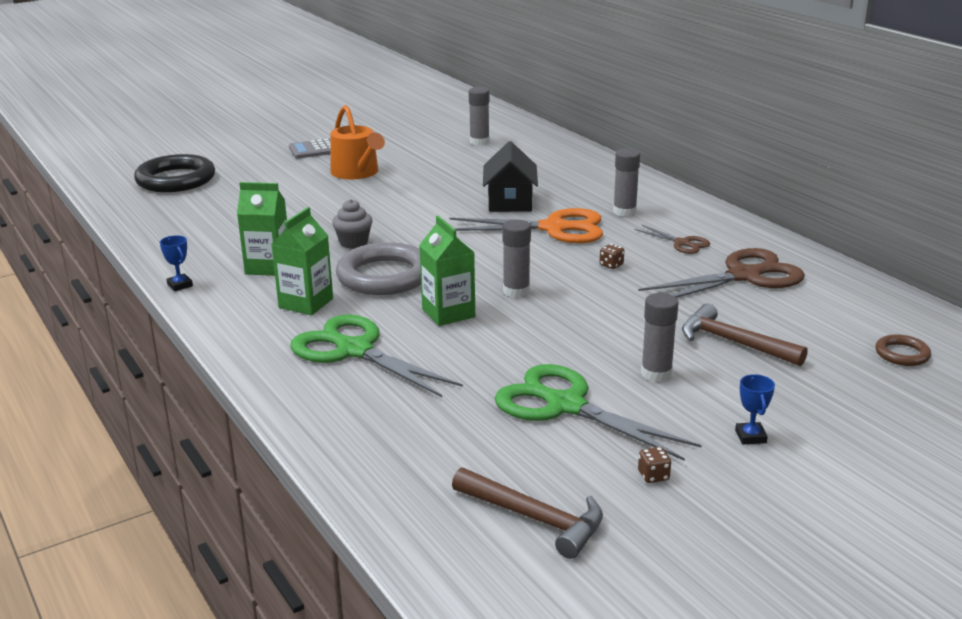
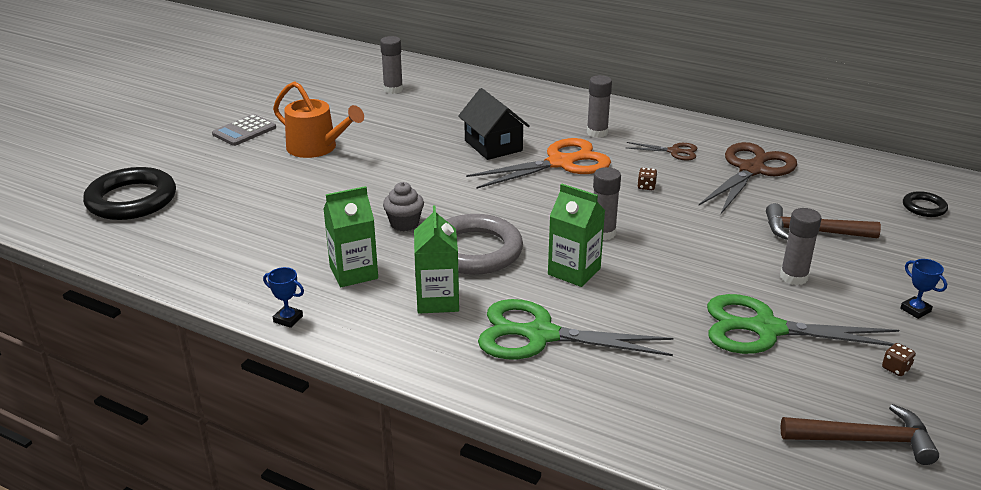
camera: 30 degrees left, 5 degrees up
(902, 354) = (924, 207): brown ring -> black ring

